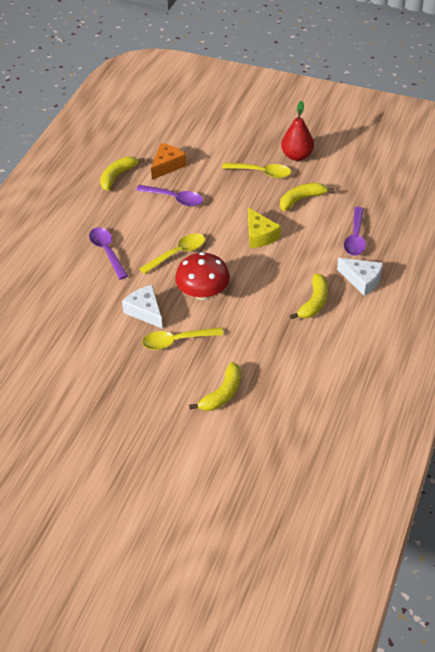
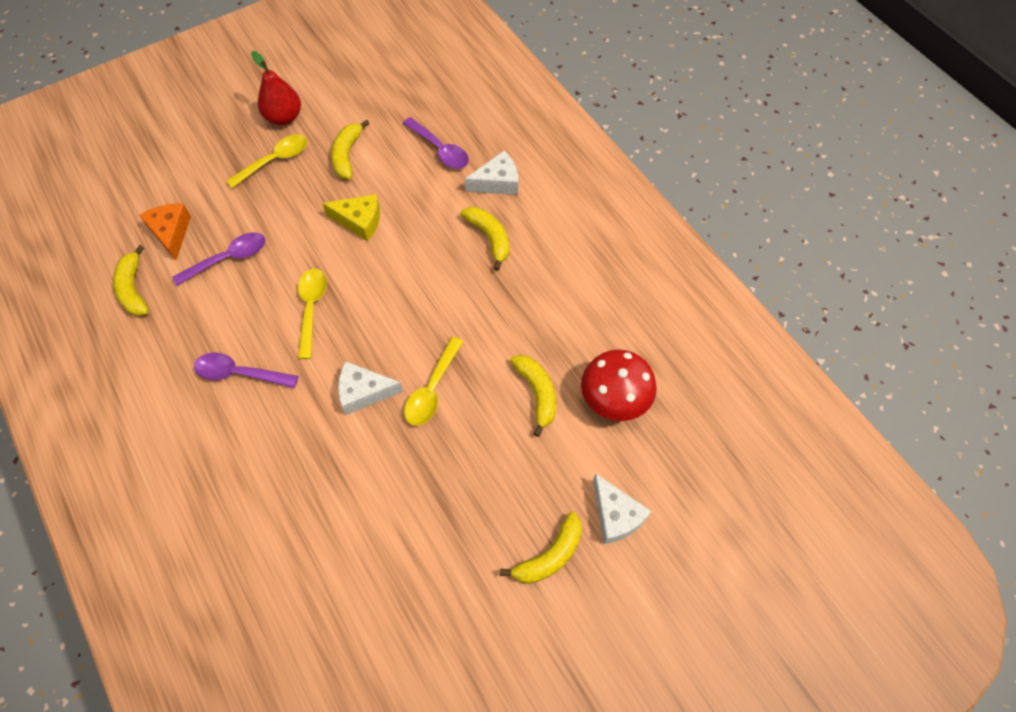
camera: 55 degrees left, 15 degrees up
(116, 465) = (550, 555): none -> yellow banana
(172, 484) = (615, 515): none -> white cheese
(203, 293) = (388, 322): red mushroom -> red mushroom (614, 398)

